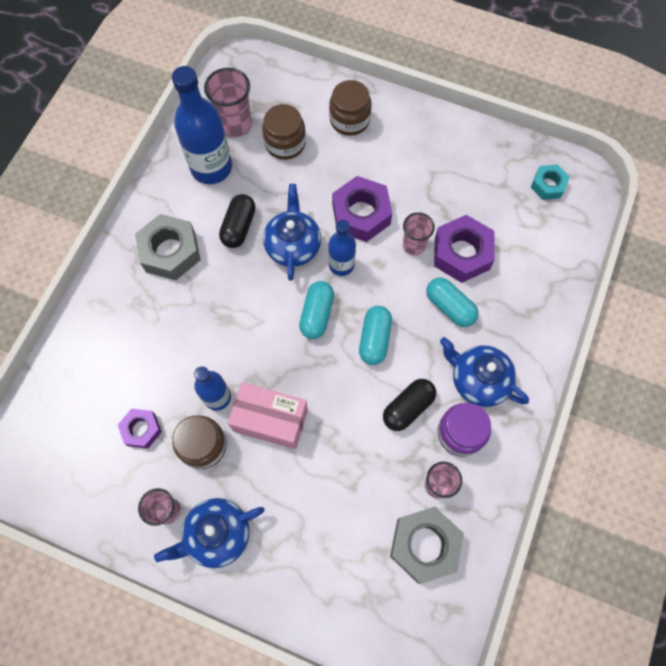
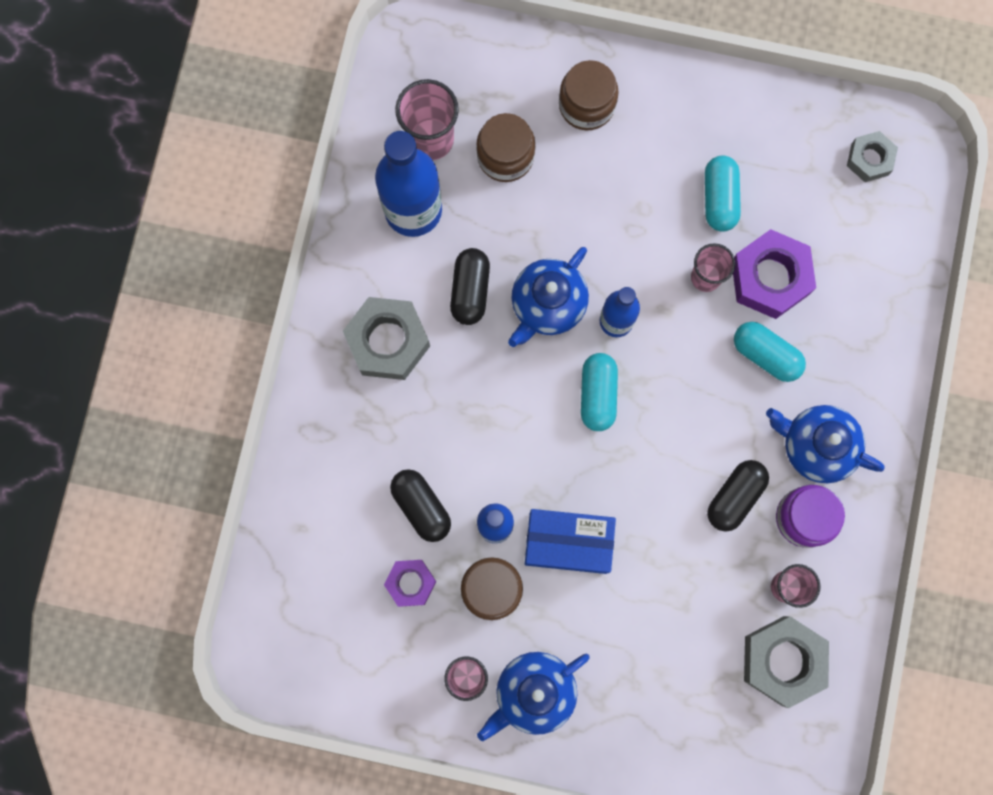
camera: 10 degrees left, 10 degrees up
(164, 373) = (421, 507): none -> black capsule
(270, 420) = (568, 543): pink box -> blue box
(293, 245) = (547, 304): blue teapot -> blue teapot turned 135 degrees counterclockwise
(361, 214) = (628, 244): purple nut -> none
(374, 339) = (677, 415): turquoise capsule -> turquoise capsule (719, 198)
(548, 185) = (869, 159): turquoise nut -> grey nut

